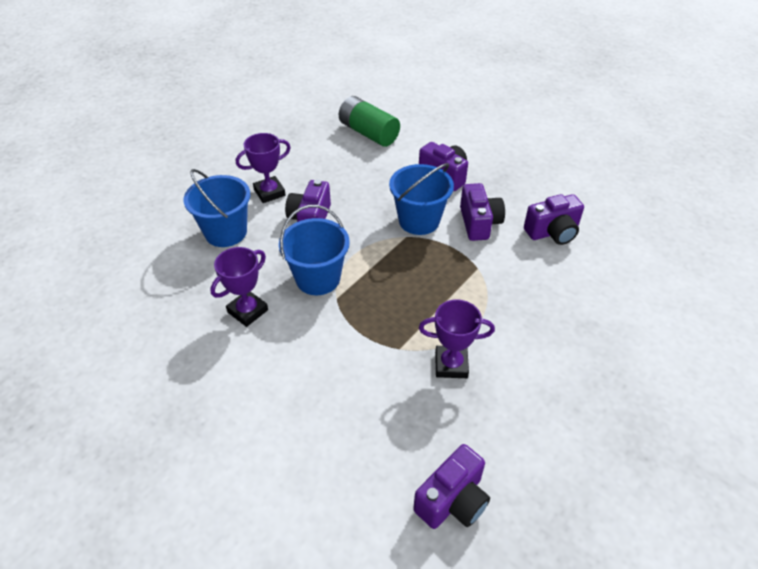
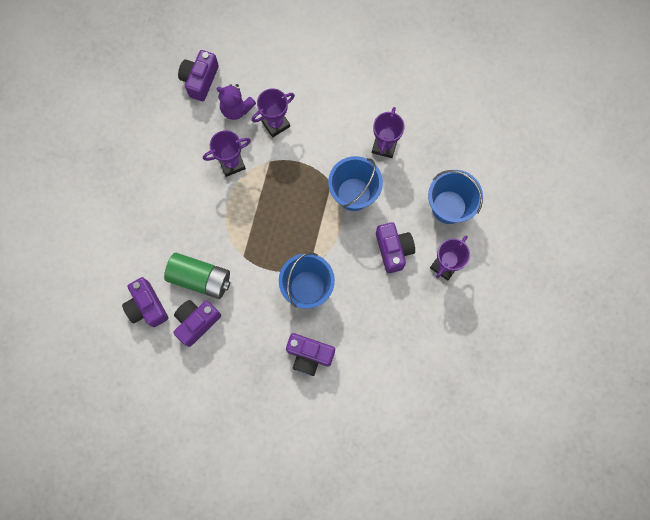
camera: 155 degrees right, 30 degrees up
(368, 133) = (405, 388): green battery -> green battery (200, 278)
(368, 389) = (275, 124): none -> purple trophy
(414, 432) = (236, 109): none -> purple teddy bear
(479, 223) = (258, 306): purple camera -> purple camera (147, 306)

